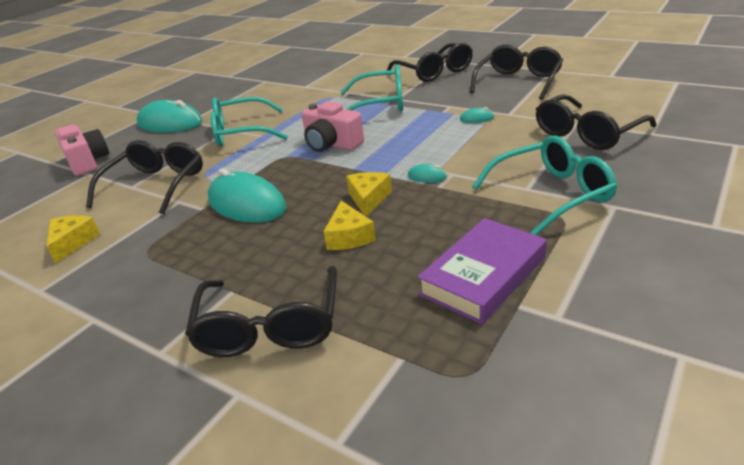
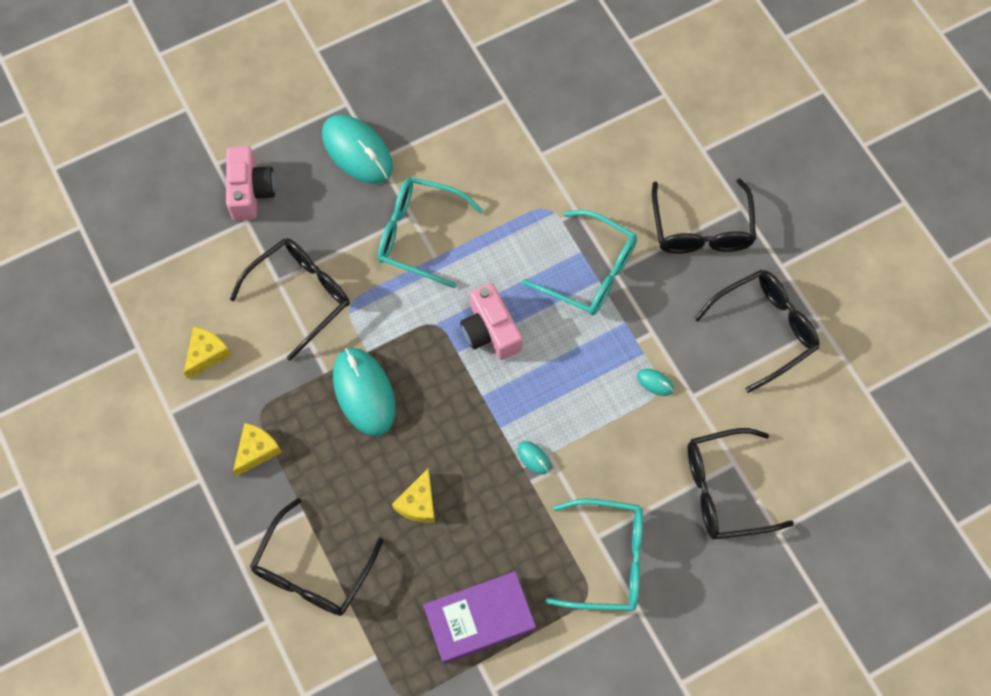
camera: 25 degrees right, 35 degrees up
(368, 199) = (465, 458): yellow cheese -> yellow cheese (257, 450)

